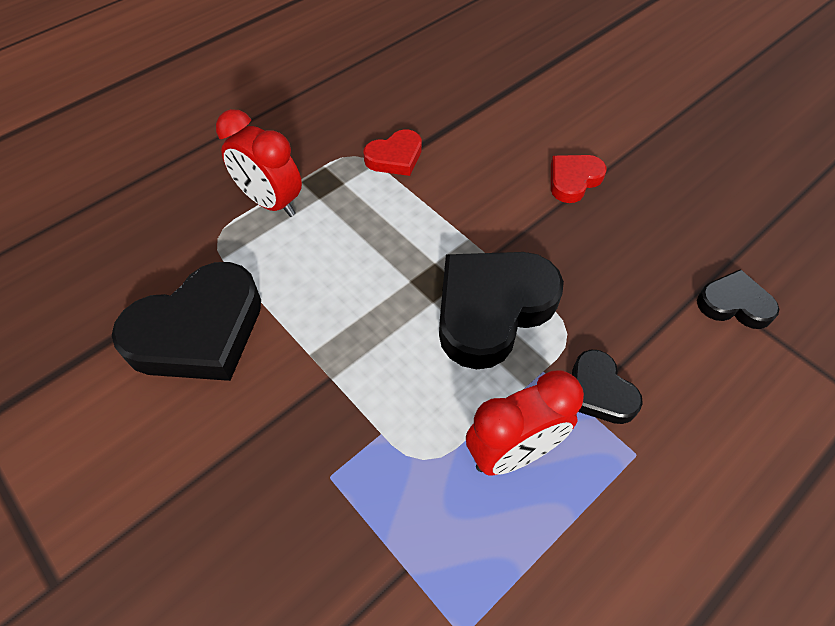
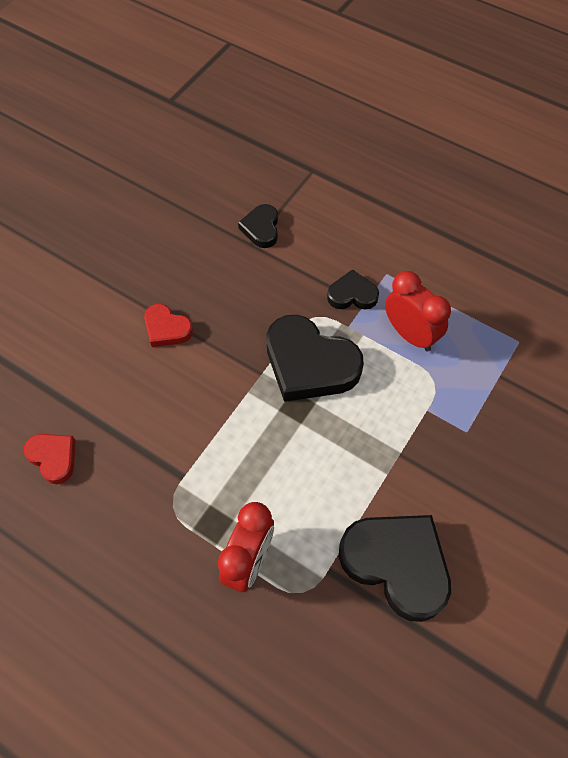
camera: 105 degrees left, 5 degrees up
(395, 157) = (168, 470): red heart -> red heart (53, 458)
(599, 391) = (352, 295): black heart -> black heart turned 135 degrees counterclockwise

